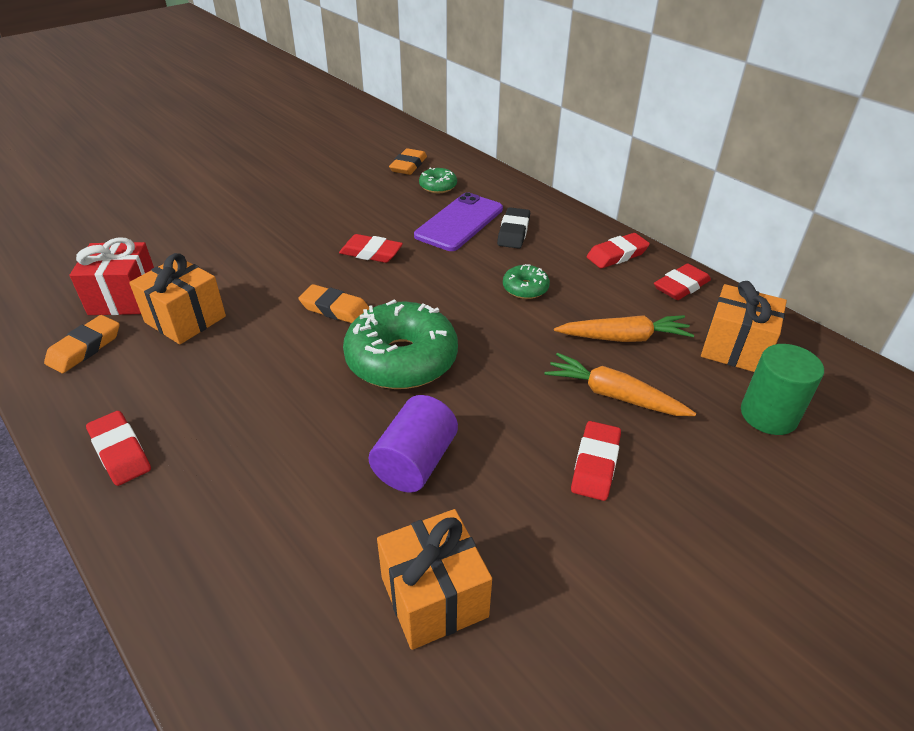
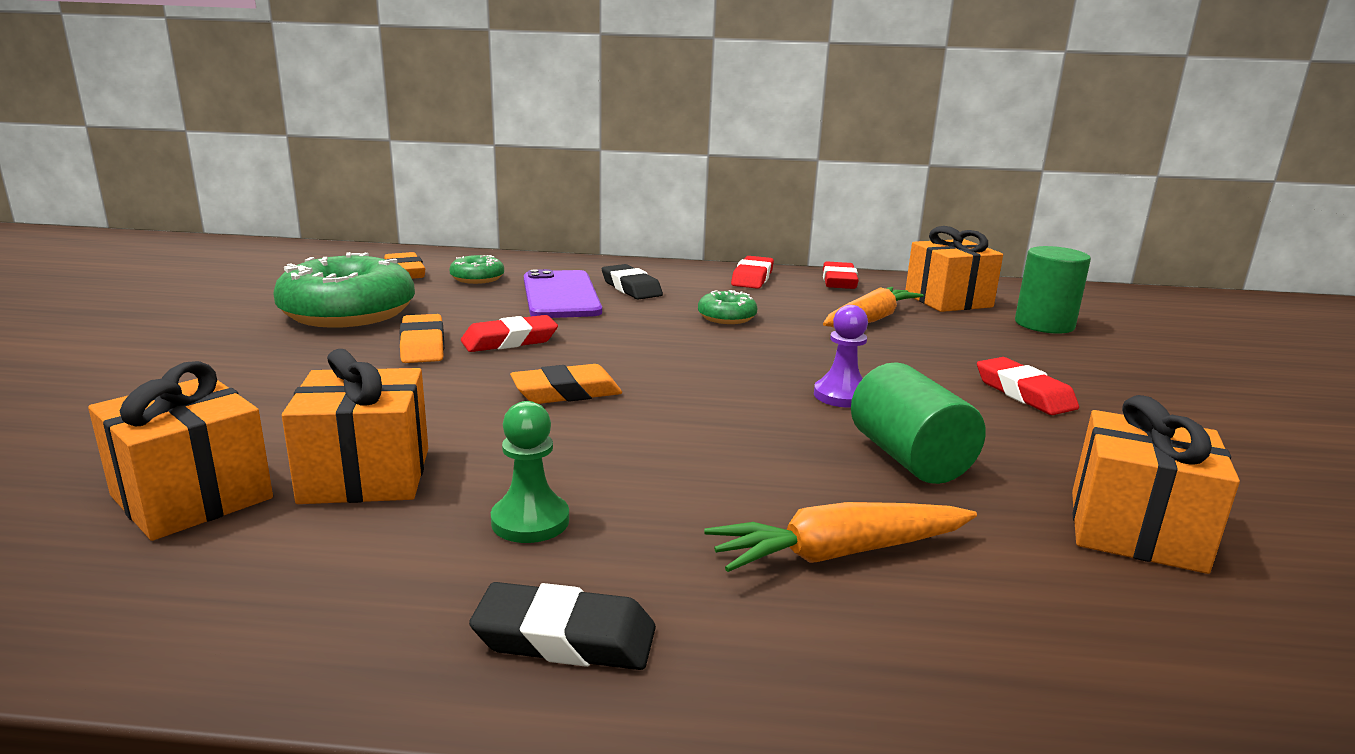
camera: 45 degrees left, 20 degrees down
(85, 348) = (233, 575): orange eraser -> orange eraser (423, 345)
(120, 452) = (565, 637): red eraser -> black eraser
(124, 298) = (192, 497): red gift -> orange gift
(197, 384) = (530, 521): none -> green pawn
(401, 359) = (728, 399): green donut -> green donut (348, 313)
(415, 462) = (909, 458): purple cylinder -> green cylinder
(469, 394) = (841, 395): none -> purple pawn
(614, 395) = (941, 352): orange carrot -> orange carrot (840, 553)

